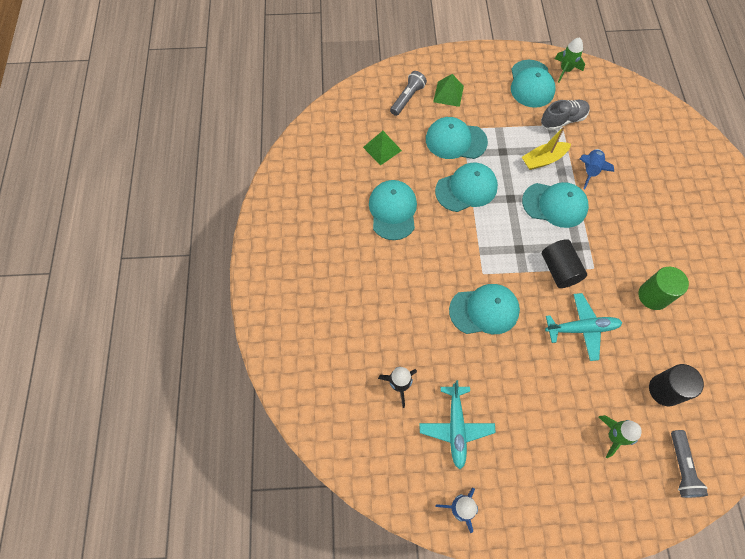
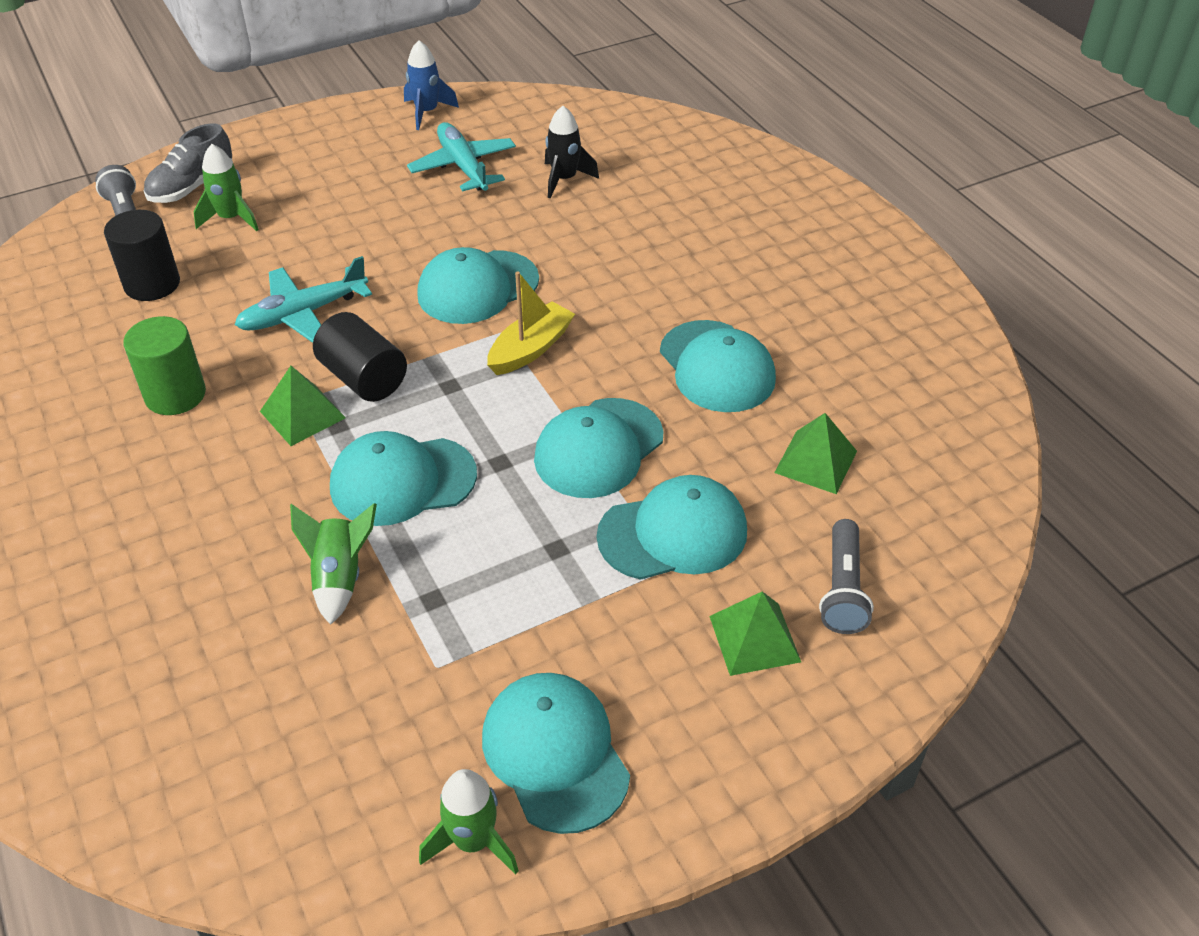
camera: 155 degrees right, 20 degrees down
(543, 160) = (456, 563): yellow boat -> yellow boat (530, 349)
(562, 120) = (437, 678): grey shoe -> grey shoe (192, 187)
(590, 170) = (339, 577): blue rocket -> green rocket
(592, 259) = (302, 414): none -> green pyramid

